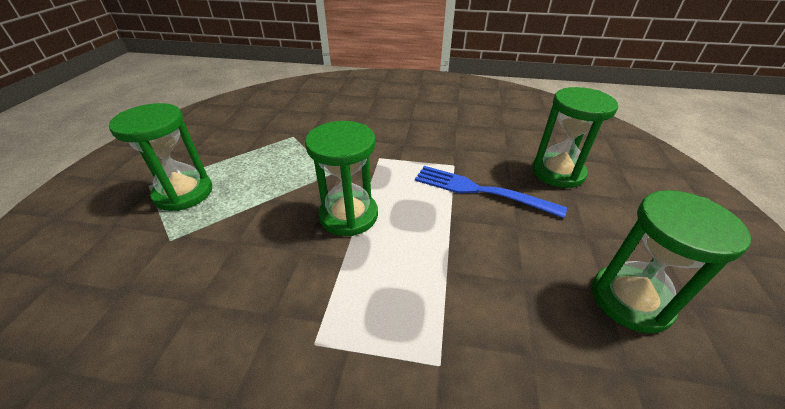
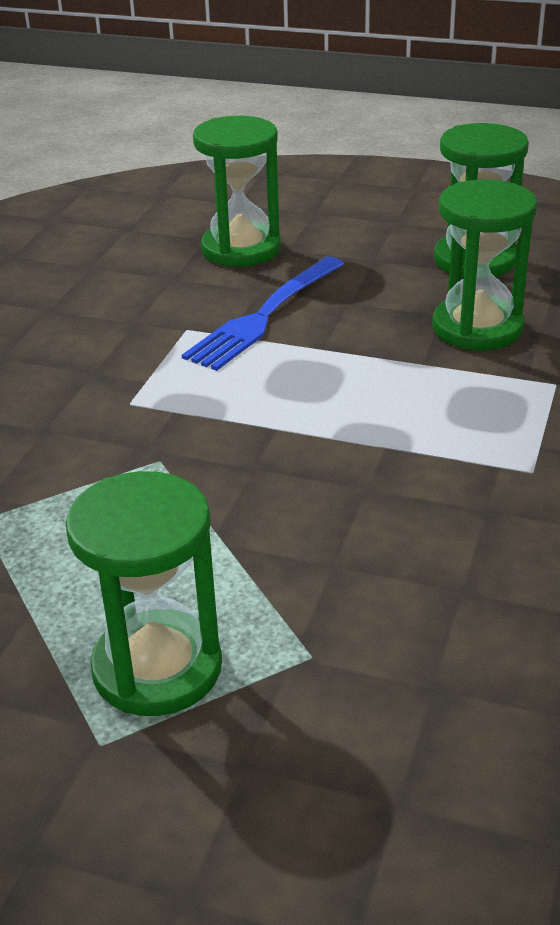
camera: 80 degrees left, 5 degrees down
(349, 215) = (292, 441): green hourglass -> green hourglass (477, 328)

